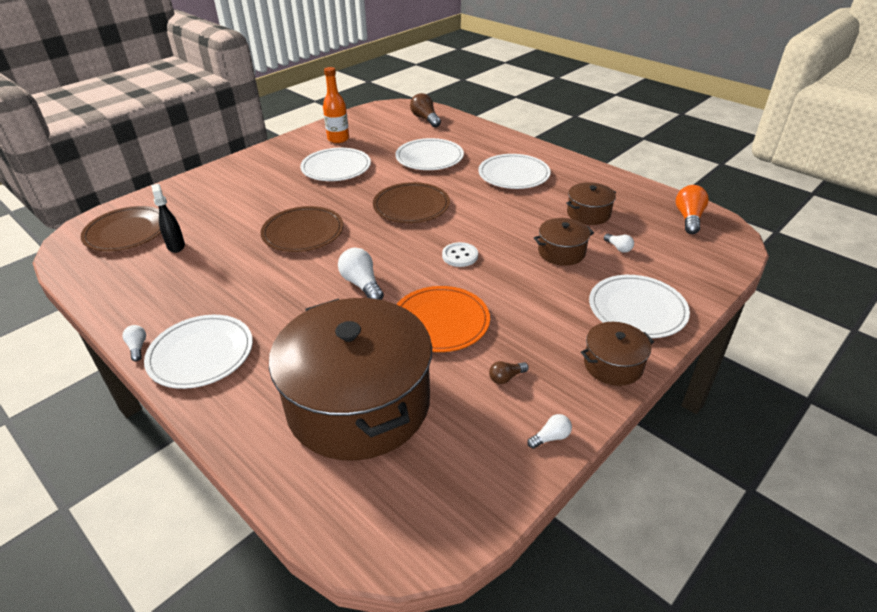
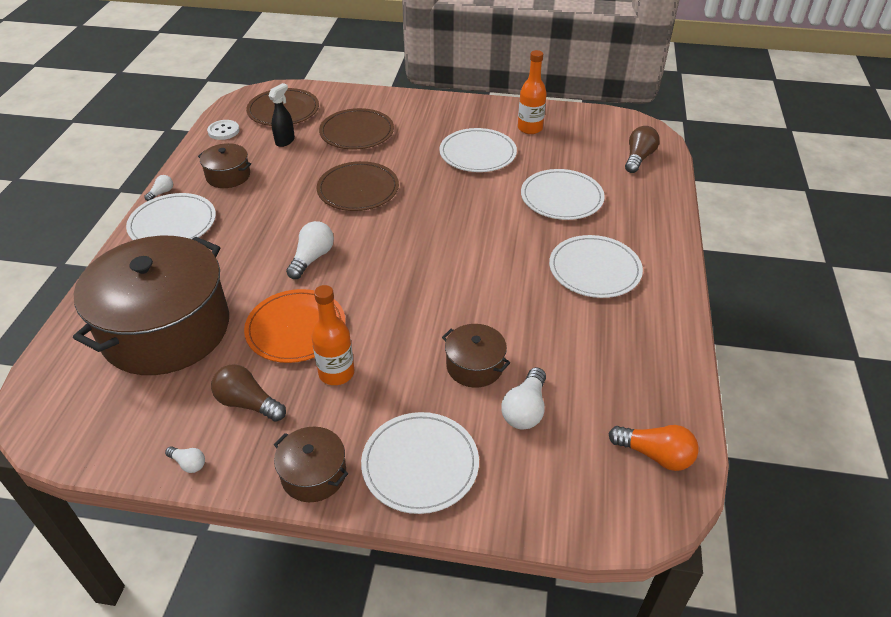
camera: 55 degrees right, 5 degrees up
(411, 206) = (459, 228): brown plate -> brown plate (357, 132)
(460, 256) = (404, 297): white button -> white button (223, 131)
(506, 377) = (248, 403): brown light bulb -> brown light bulb, size x1.83
(513, 317) = (336, 373): none -> orange bottle
(588, 214) = (573, 359): brown pot -> brown pot (228, 176)
(618, 248) = (525, 410): white light bulb -> white light bulb, size x1.83
(688, 218) = (655, 455): orange light bulb -> orange light bulb turned 45 degrees clockwise

